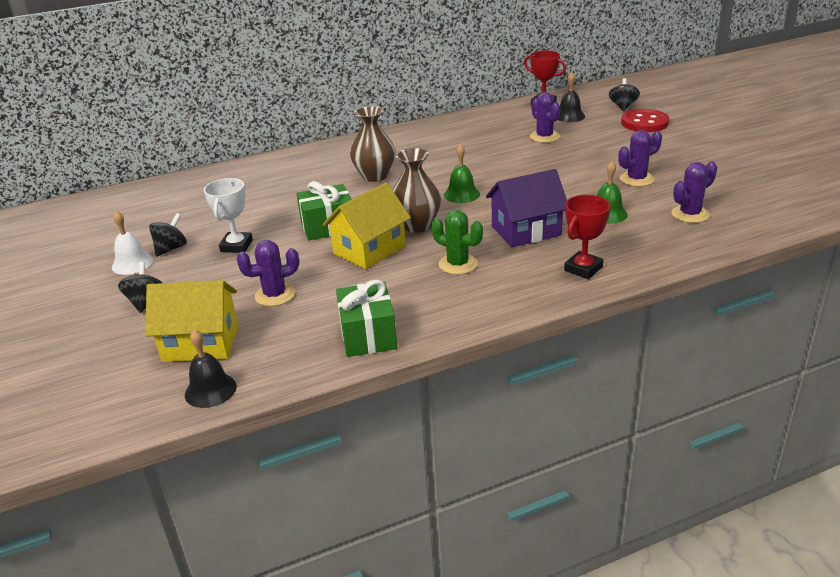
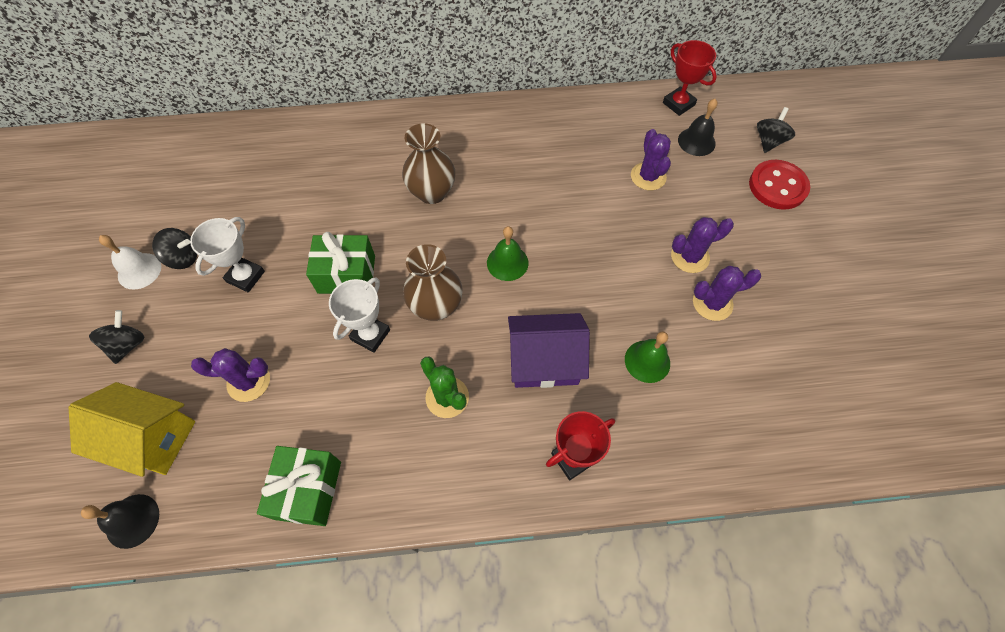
camera: 15 degrees right, 30 degrees up
(171, 249) = (183, 258): black spinning top -> black spinning top turned 45 degrees clockwise
(369, 250) = (370, 335): yellow house -> white trophy
(690, 214) = (739, 398): purple cactus -> purple cactus (690, 257)

